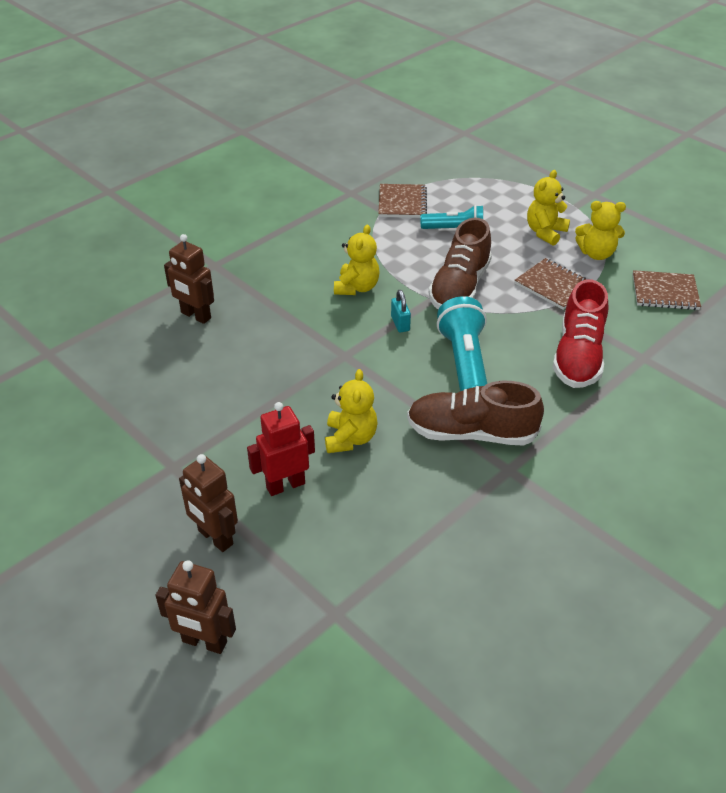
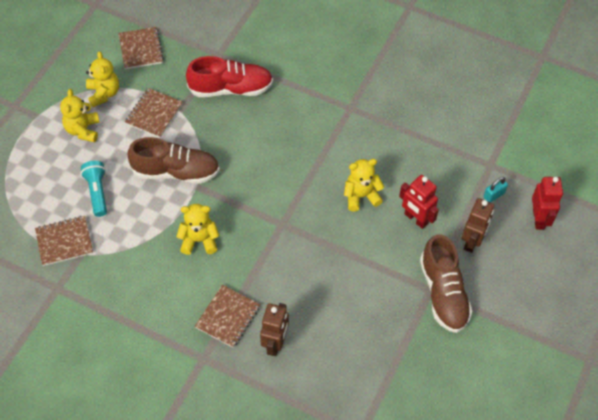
camera: 110 degrees left, 15 degrees up
(204, 642) = (539, 219): brown robot -> red robot
(249, 289) = (228, 317): none -> brown notebook
(400, 324) = (233, 199): turquoise padlock -> turquoise padlock (493, 195)
(464, 363) = (263, 150): turquoise flashlight -> none
(471, 433) = (328, 132): brown shoe -> brown shoe (443, 293)
(545, 232) = (83, 130): yellow teddy bear -> yellow teddy bear turned 75 degrees clockwise

